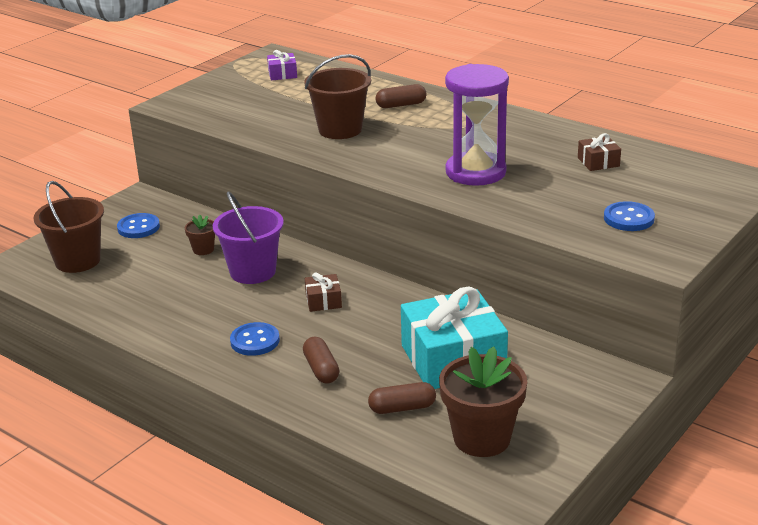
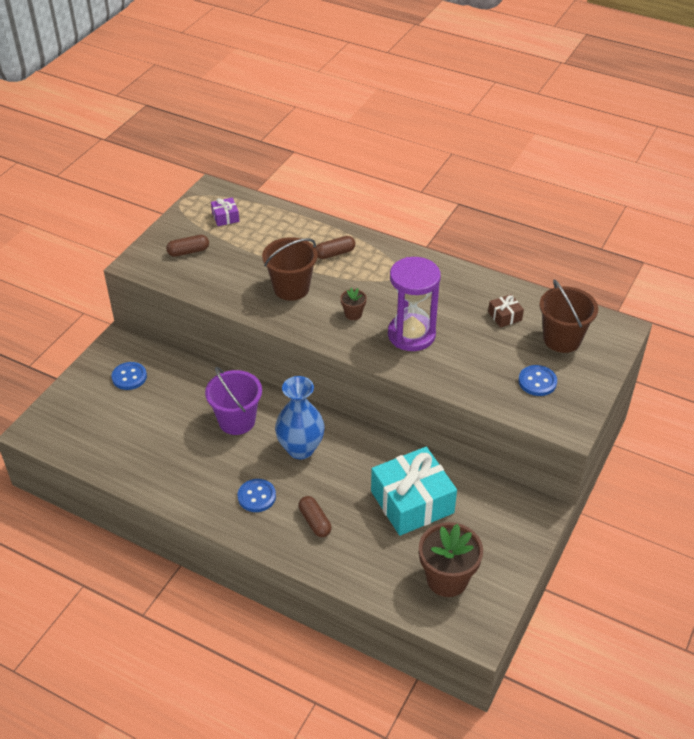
camera: 10 degrees left, 15 degrees up
(77, 261) = (89, 420): brown bucket -> brown bucket (562, 339)
(203, 249) = (190, 399): brown flower pot -> brown flower pot (353, 314)
(323, 301) = (300, 449): brown gift -> blue vase
(402, 408) = (383, 555): brown capsule -> brown capsule (188, 251)

